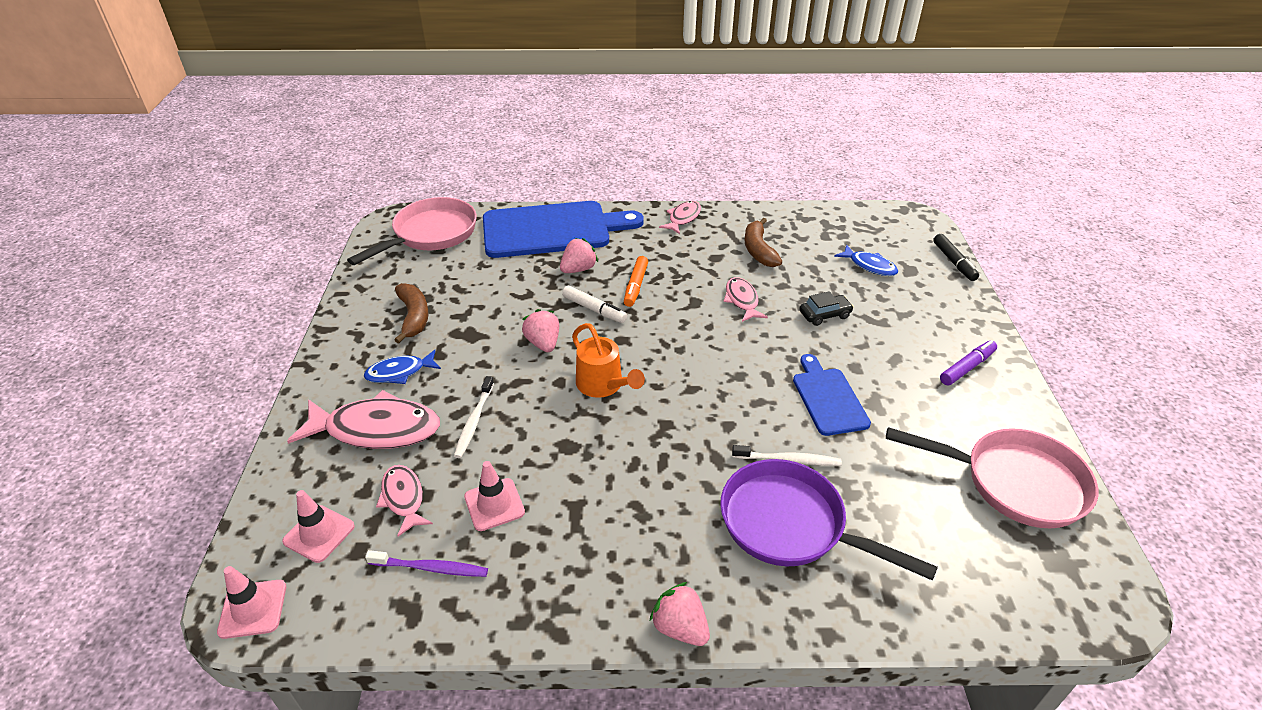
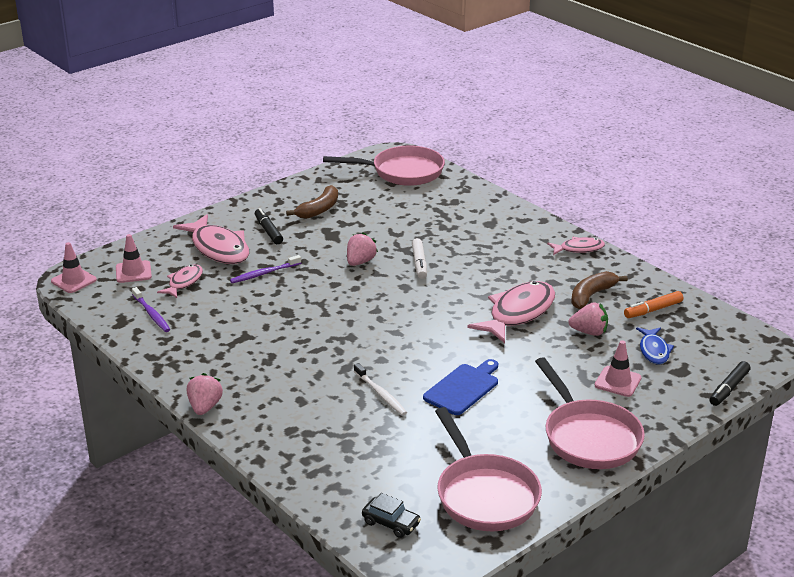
camera: 50 degrees right, 10 degrees down
(399, 372) = (268, 231): blue fish -> black marker
(474, 422) = (264, 273): white toothbrush -> purple toothbrush
(494, 504) = (214, 311): pink traffic cone -> pink traffic cone (618, 382)
(553, 230) = (478, 208): blue cutting board -> none
(578, 269) = (451, 238): pink strawberry -> pink strawberry (589, 332)
(604, 385) = (353, 300): orange watering can -> none
(635, 286) = (467, 266): orange marker -> orange marker (653, 310)
(742, 300) = (518, 313): pink fish -> pink fish, size x1.82
(790, 524) = (325, 415): purple pan -> none
(824, 315) = (556, 353): black car -> black car (391, 523)
(967, 367) = (589, 437): purple marker -> pink pan

